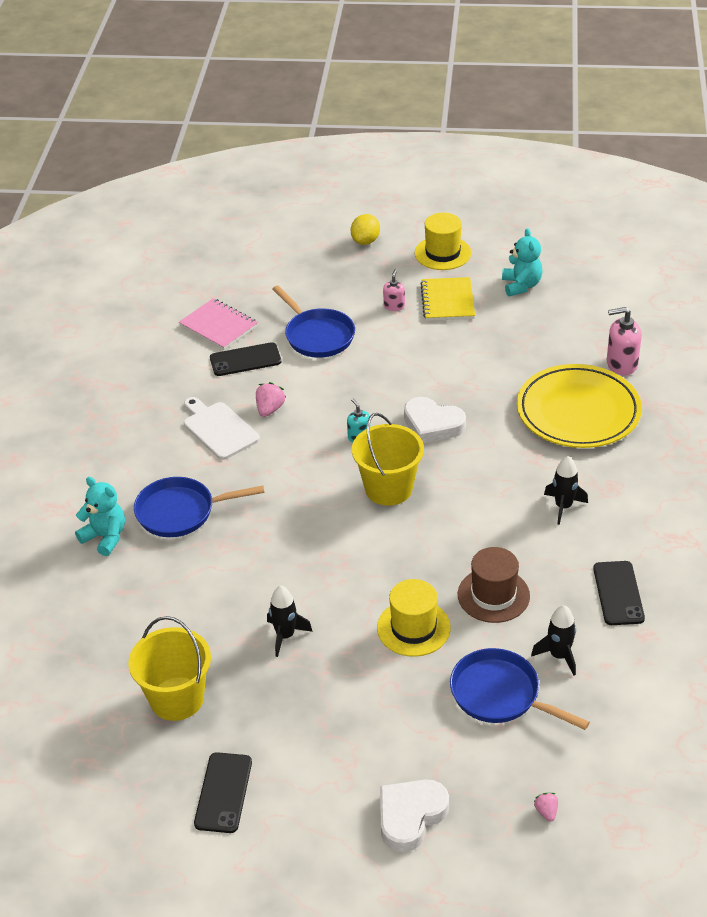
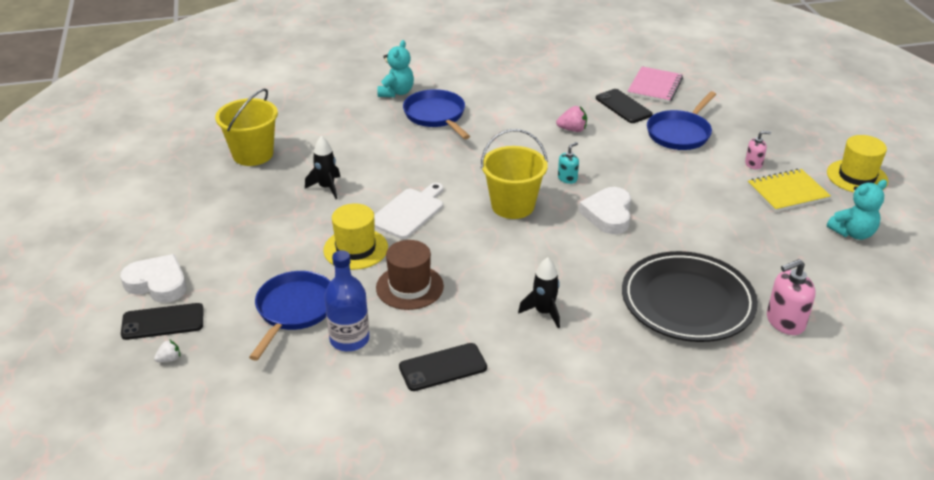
camera: 70 degrees right, 5 degrees down
(219, 429) = (535, 112): white cutting board -> white cutting board (409, 212)
(223, 792) = (171, 192): black phone -> black phone (163, 322)
(365, 241) = (832, 132): yellow lemon -> none
(546, 812) = (169, 359): pink strawberry -> white strawberry
(559, 656) = (349, 339): black rocket -> blue bottle
(578, 411) = (687, 301): yellow plate -> black plate
(621, 364) = (785, 322): pink soap dispenser -> pink soap dispenser turned 90 degrees counterclockwise

